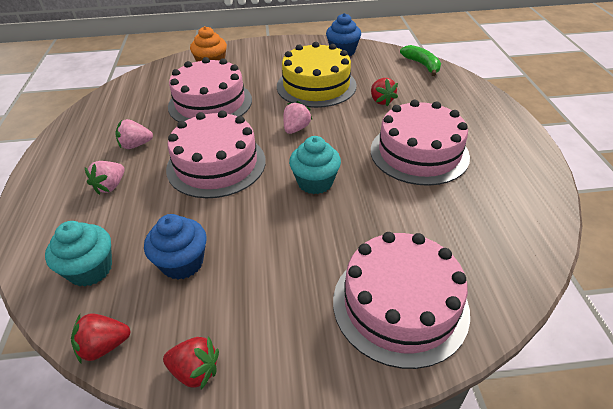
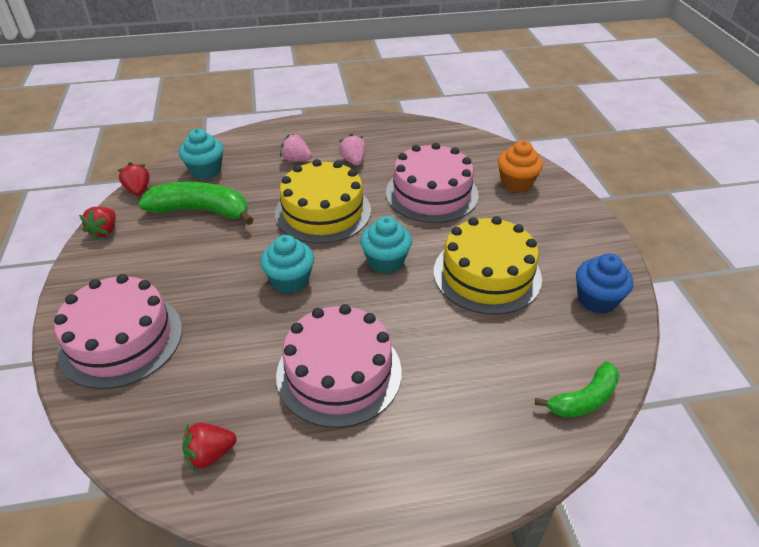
camera: 85 degrees right, 0 degrees up
(182, 263) = (201, 211): blue cupcake -> green banana
(216, 164) = (323, 211): pink cake -> yellow cake
(296, 129) = (386, 261): pink strawberry -> turquoise cupcake
(381, 101) = (459, 340): red strawberry -> red strawberry (210, 454)

